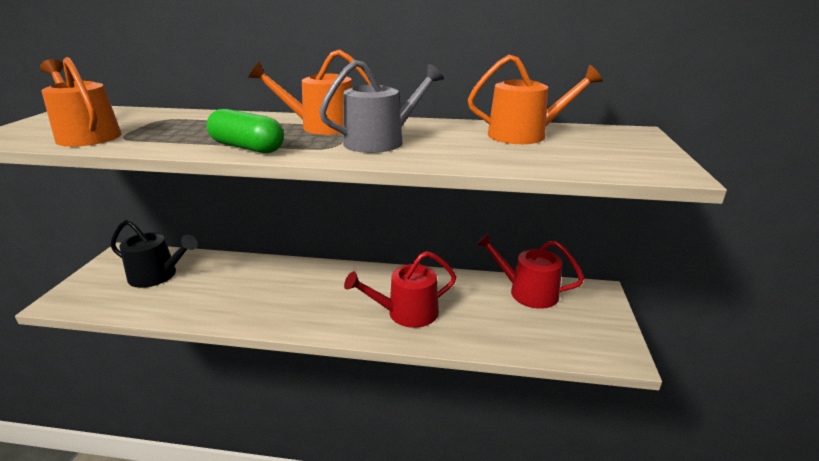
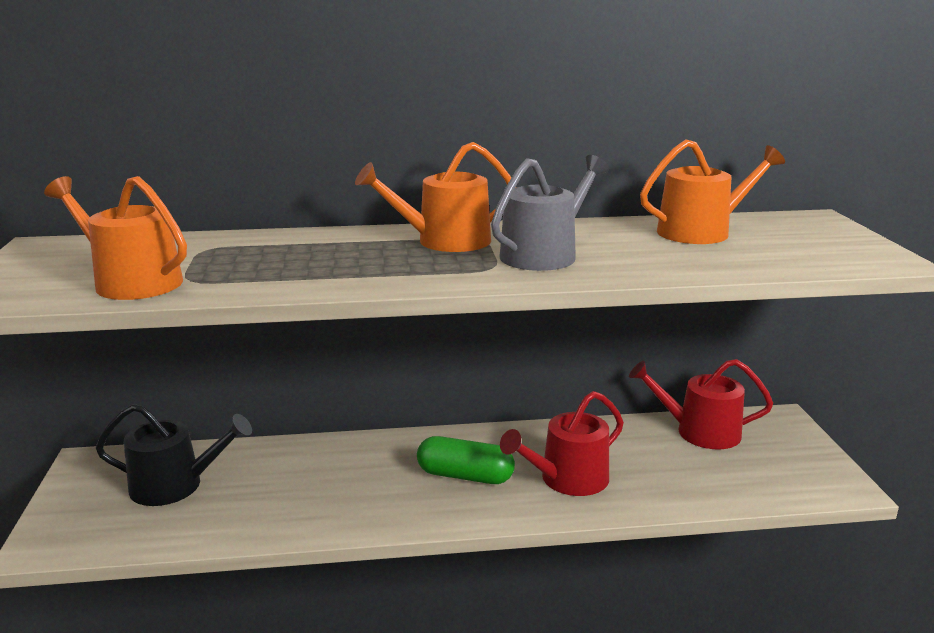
camera: 15 degrees left, 5 degrees down
(247, 147) = (387, 278): green capsule -> green capsule (465, 476)

